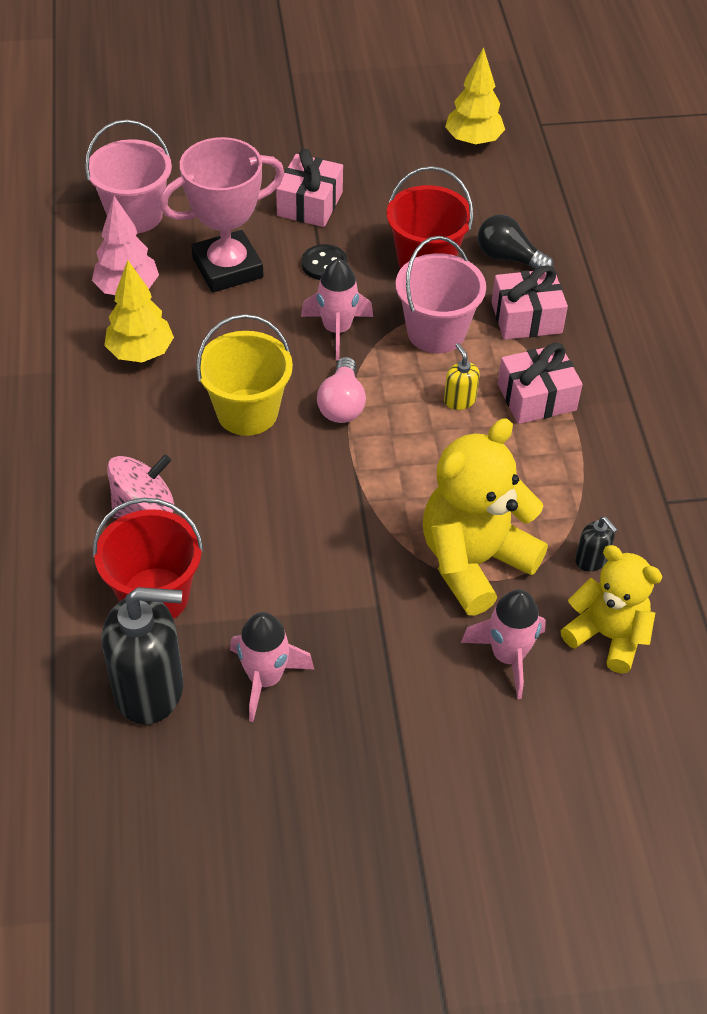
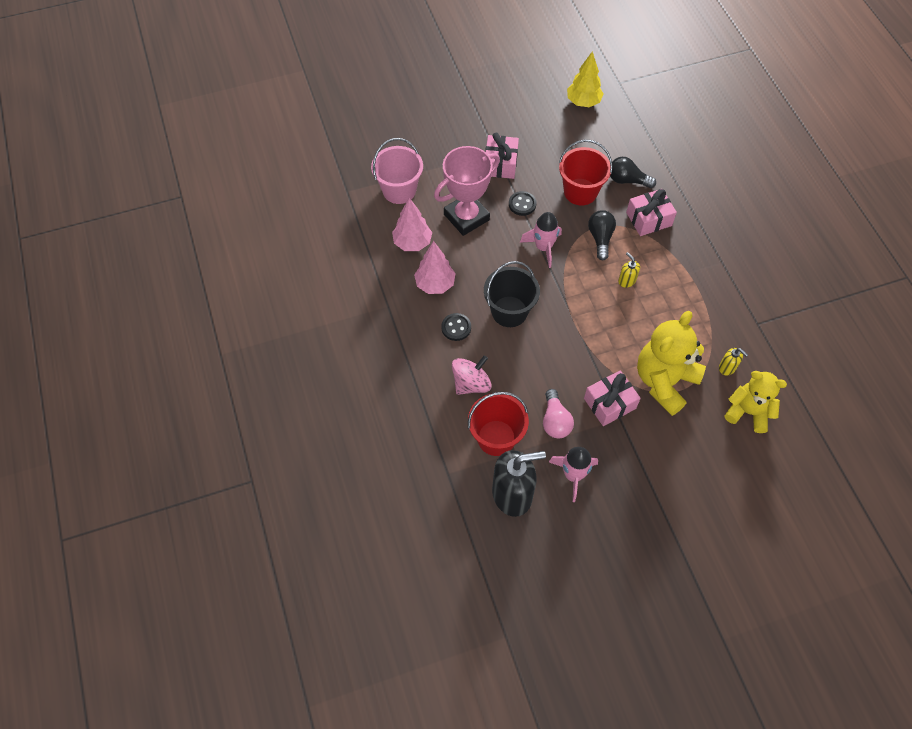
camera: 10 degrees left, 10 degrees up
(140, 353) = (435, 284): yellow tree -> pink tree
(151, 420) = (456, 327): none -> black button
(247, 412) = (509, 311): yellow bucket -> black bucket
(342, 404) = (561, 296): pink light bulb -> pink light bulb (555, 421)
(436, 332) = (600, 238): pink bucket -> black light bulb
(508, 656) = (699, 435): pink rocket -> none
(536, 397) = (669, 270): pink gift -> pink gift (609, 403)
(591, 560) = (727, 368): black soap dispenser -> yellow soap dispenser

